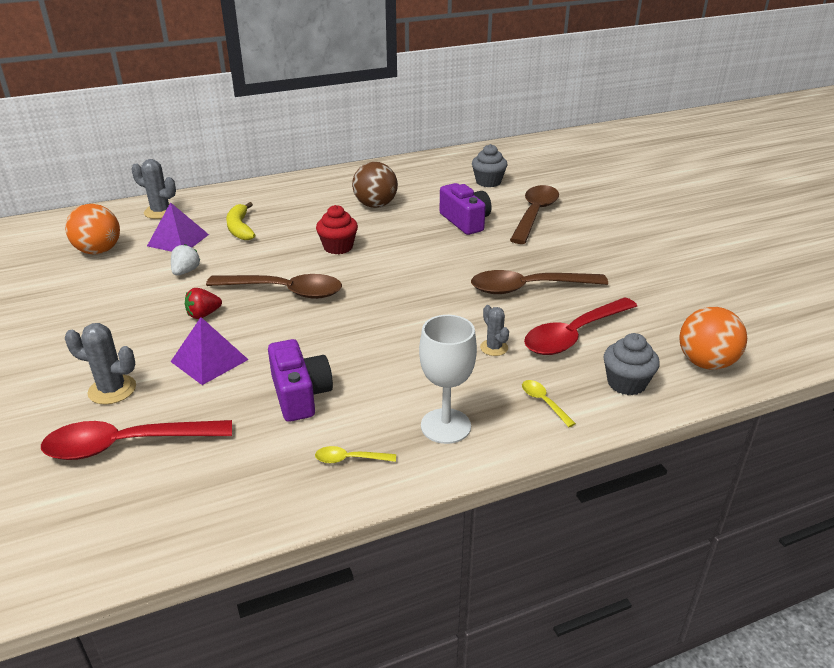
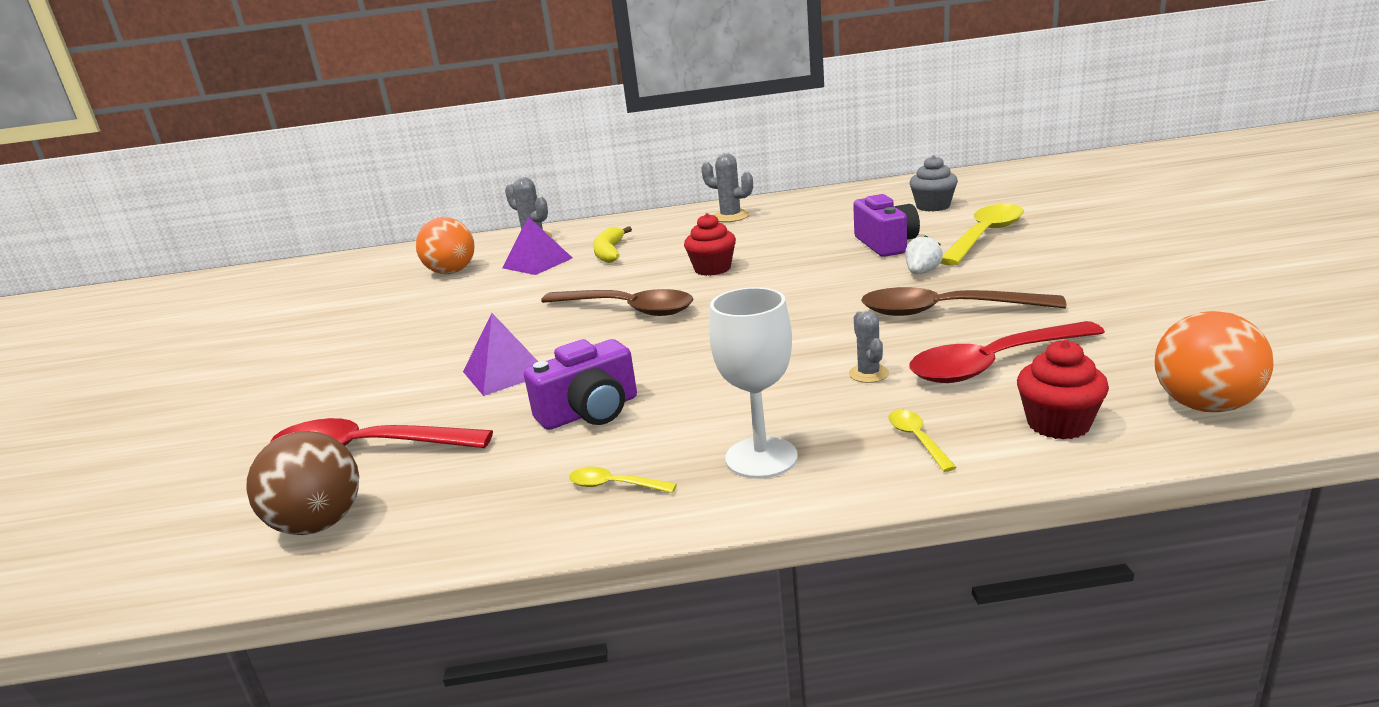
camera: 20 degrees right, 10 degrees down
(112, 390) = (386, 395): grey cactus -> grey cactus (730, 217)
(186, 271) = (529, 290): white strawberry -> white strawberry (922, 272)
(203, 315) = (524, 329): red strawberry -> none
(300, 395) = (590, 412): purple camera -> purple camera turned 60 degrees clockwise
(375, 205) = (777, 230): brown ball -> brown ball (319, 524)
(534, 214) = (984, 236): brown spoon -> yellow spoon
(626, 383) = (1058, 424): grey cupcake -> red cupcake

